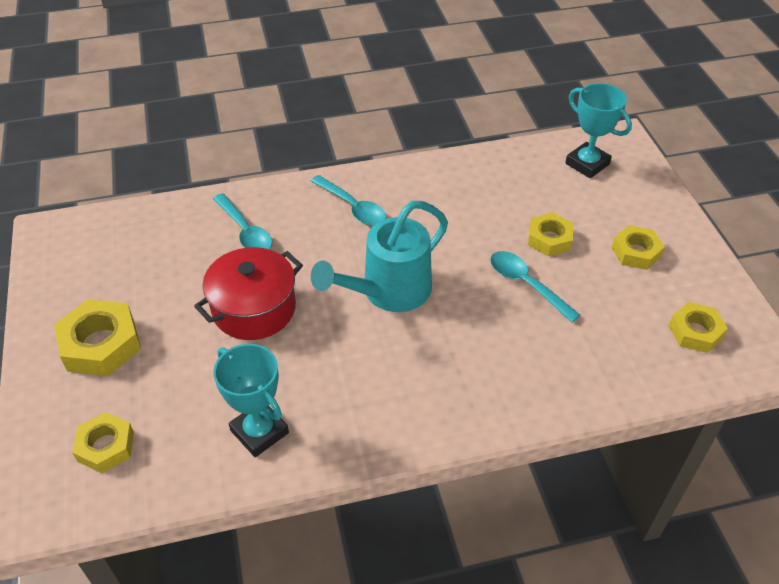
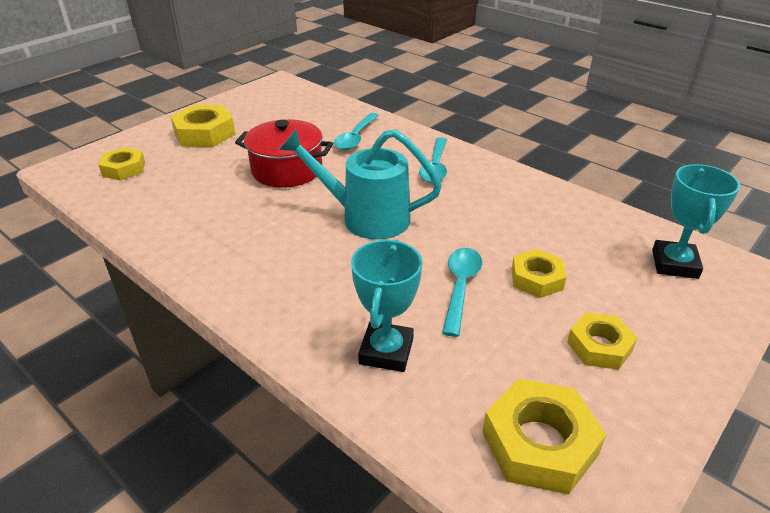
camera: 55 degrees right, 10 degrees down
(259, 431) = (176, 218): turquoise trophy -> turquoise trophy (386, 351)
(695, 332) = (539, 443): yellow nut -> yellow nut, size x1.55

